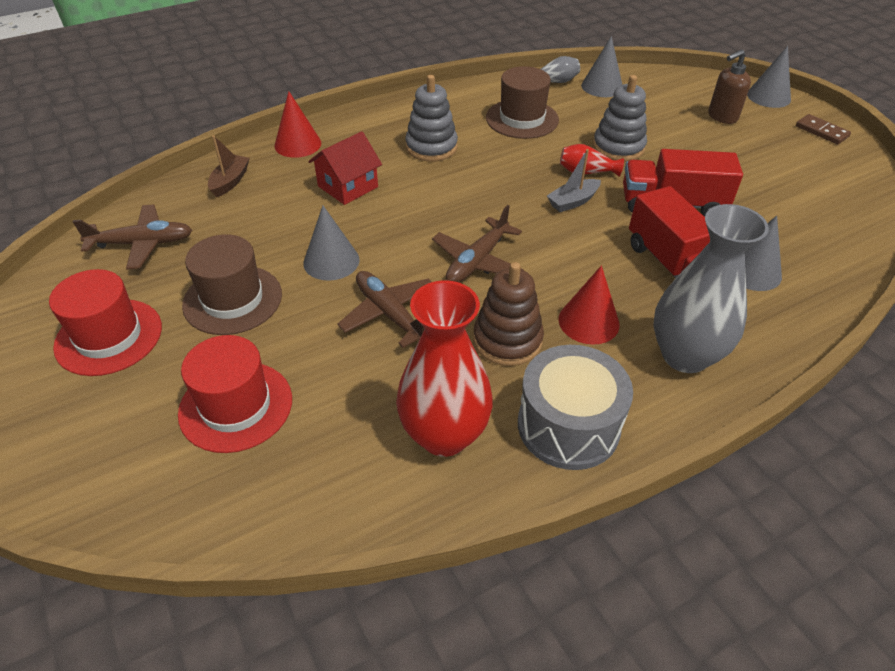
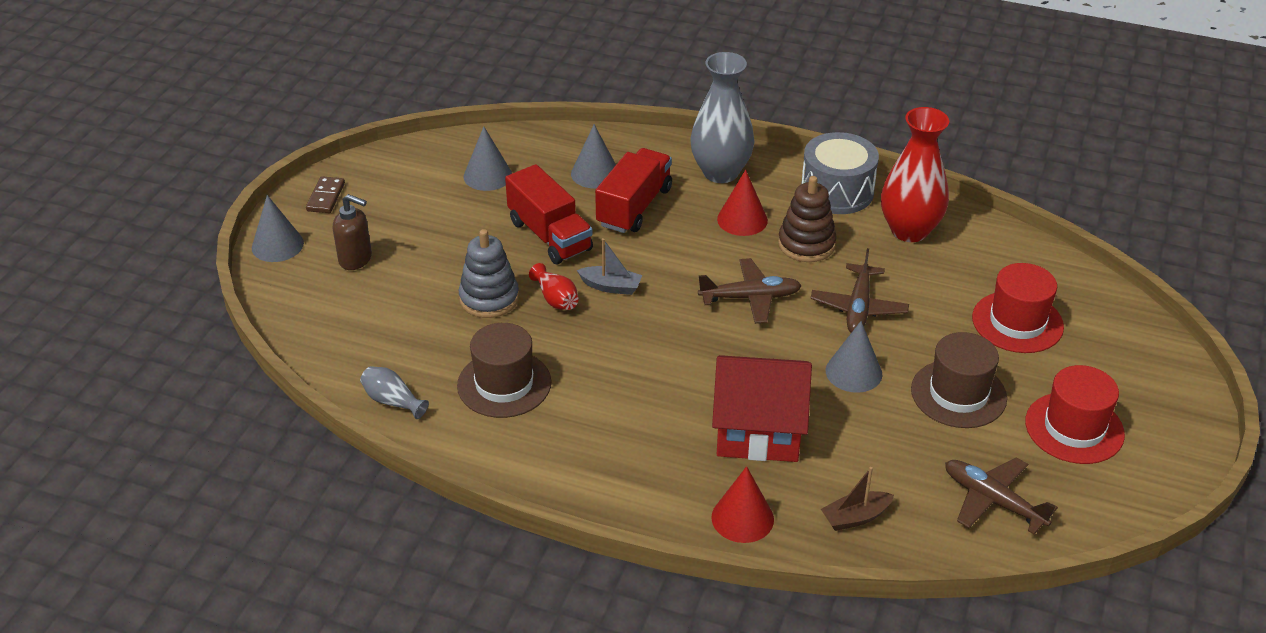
camera: 130 degrees left, 5 degrees down
(348, 186) = (758, 430): red house -> red house, size x1.56
(431, 147) = (630, 416): grey stacking toy -> none
(602, 86) = (368, 361): grey cone -> grey cone (487, 175)

